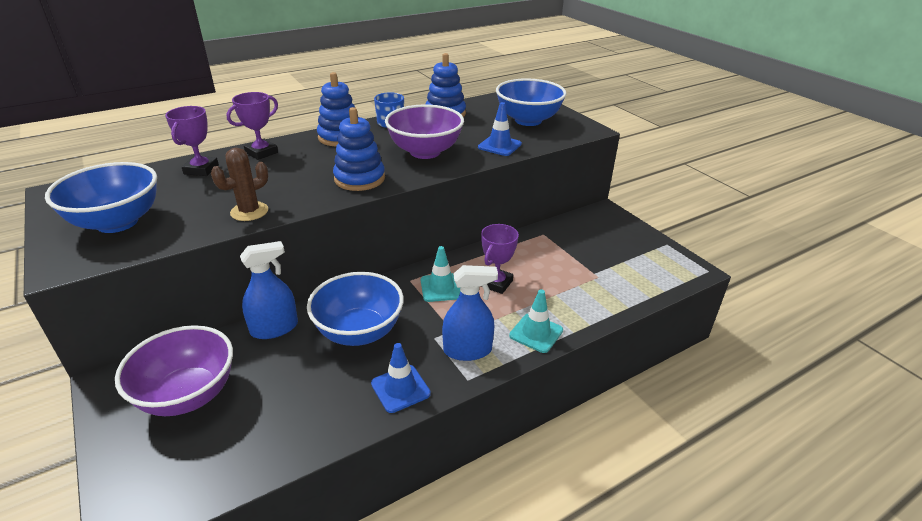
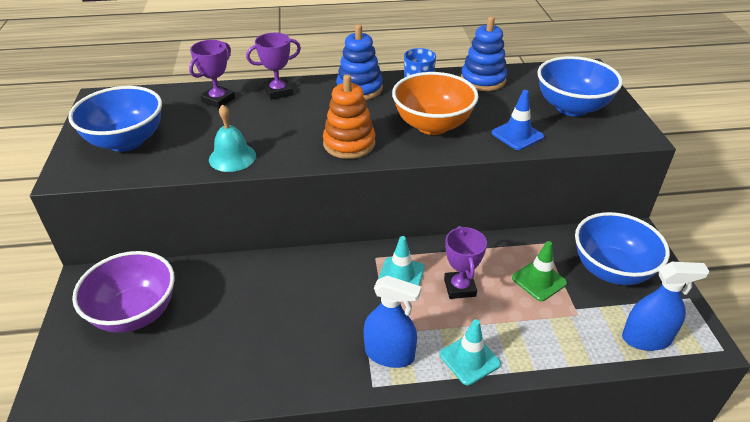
camera: 25 degrees right, 5 degrees up
(249, 211) = (232, 157): brown cactus -> turquoise bell
(274, 328) = (231, 271): blue spray bottle -> blue spray bottle (646, 338)
(359, 179) = (349, 144): blue stacking toy -> orange stacking toy
(359, 332) = (300, 299): blue bowl -> blue bowl (611, 270)
(400, 388) = (306, 372): blue traffic cone -> none
(425, 152) = (432, 125): purple bowl -> orange bowl
(496, 283) = (459, 287): purple trophy -> purple trophy turned 60 degrees counterclockwise
(555, 261) = (539, 280): none -> green traffic cone

